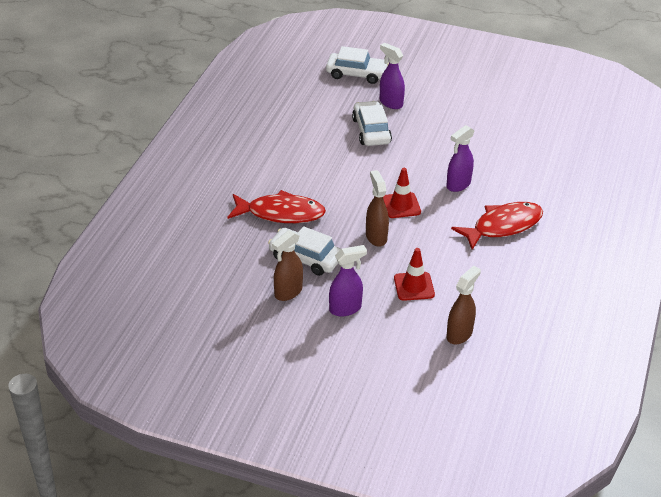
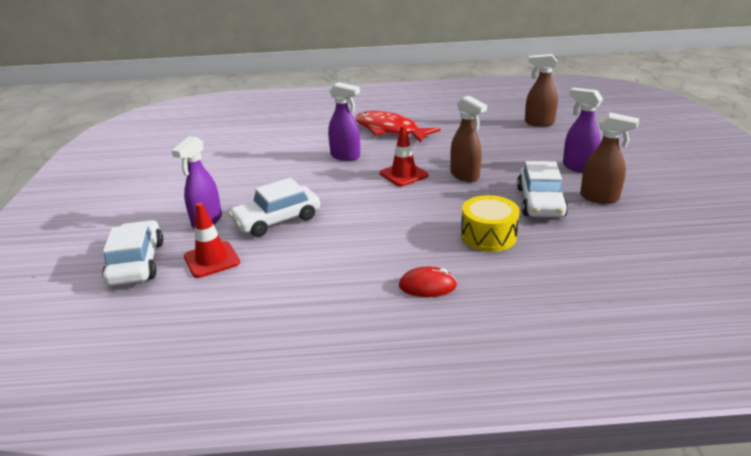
camera: 110 degrees left, 10 degrees down
(249, 170) = (427, 286): none -> red mouse
(281, 213) = (488, 236): red fish -> yellow drum
(376, 237) = (465, 176): brown spray bottle -> brown spray bottle turned 90 degrees counterclockwise
(414, 286) = (509, 147): red traffic cone -> red traffic cone (211, 260)

